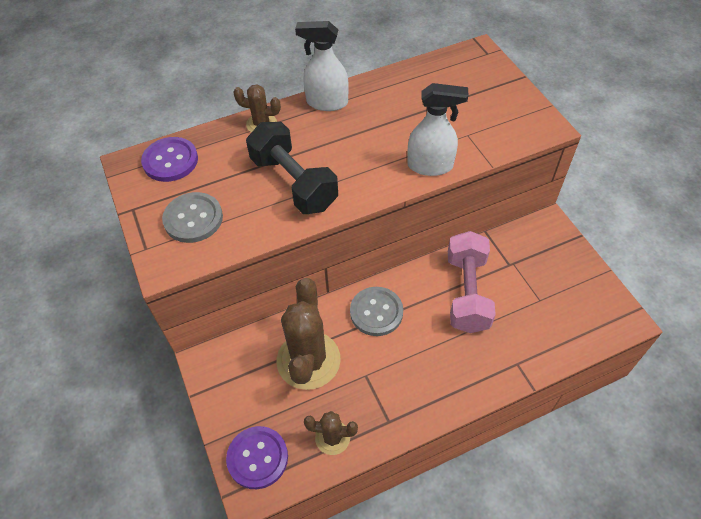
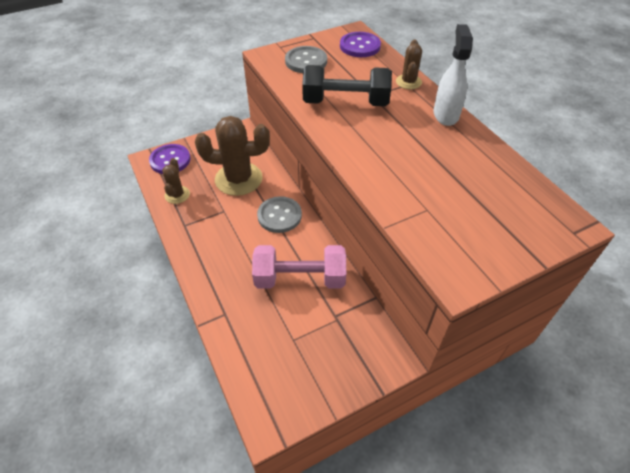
camera: 85 degrees right, 5 degrees down
(294, 183) = (345, 102): black dumbbell -> black dumbbell turned 45 degrees clockwise
(430, 166) = (377, 181): white spray bottle -> none

